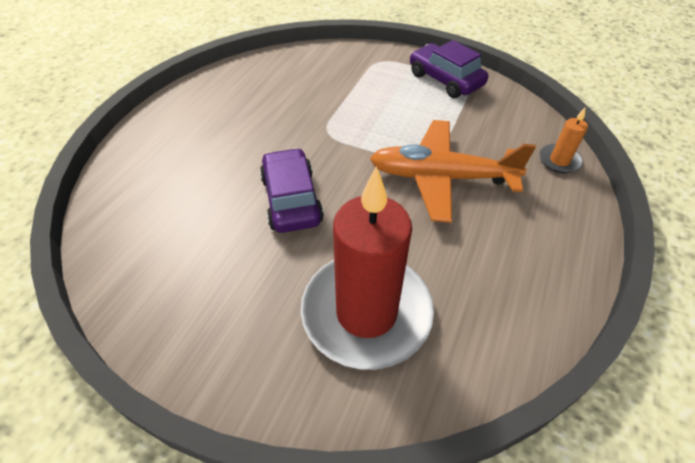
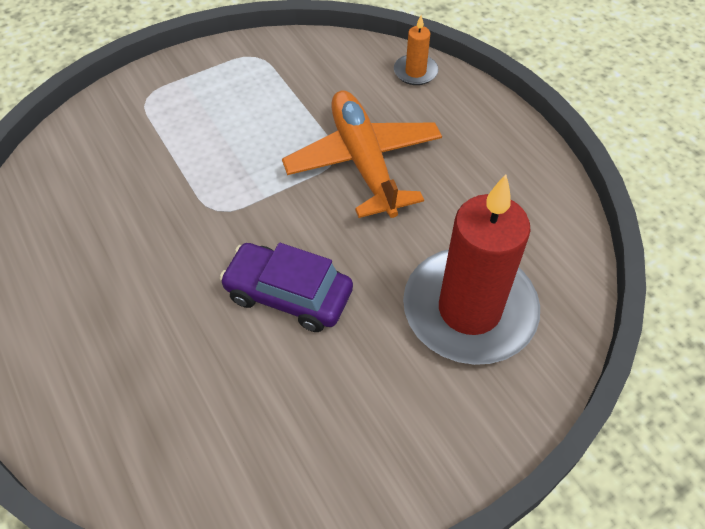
camera: 55 degrees left, 5 degrees up
(441, 177) = (363, 161): orange plane -> orange plane turned 120 degrees clockwise
(445, 80) = (235, 69): purple car -> none

